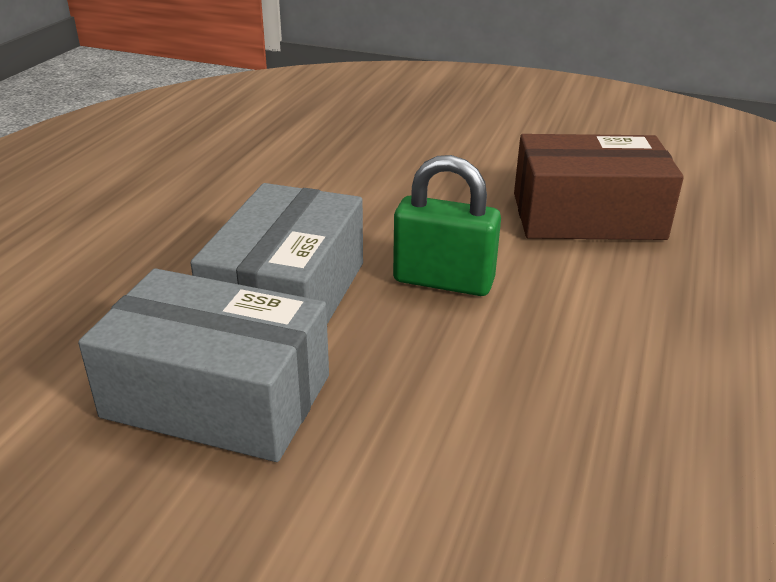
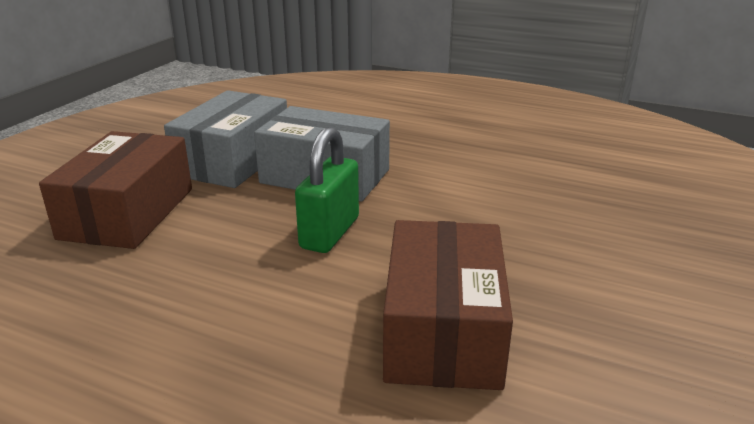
camera: 95 degrees right, 5 degrees down
(426, 484) = (128, 213): none -> brown box

